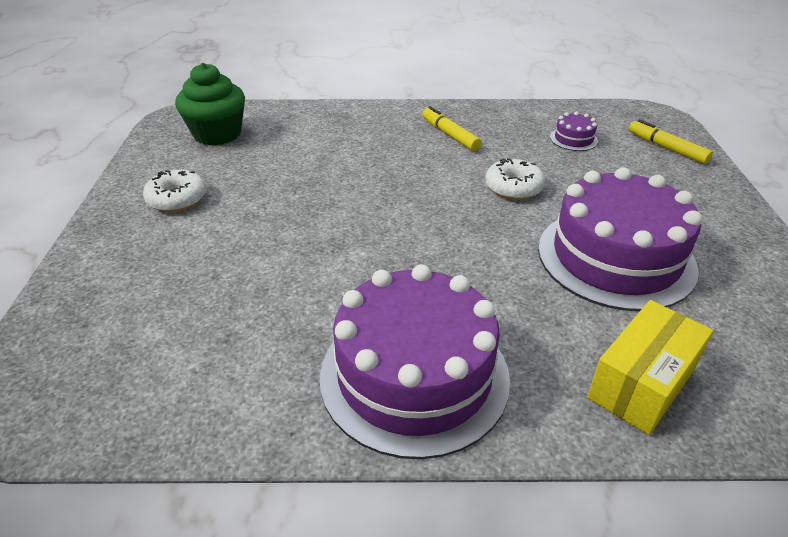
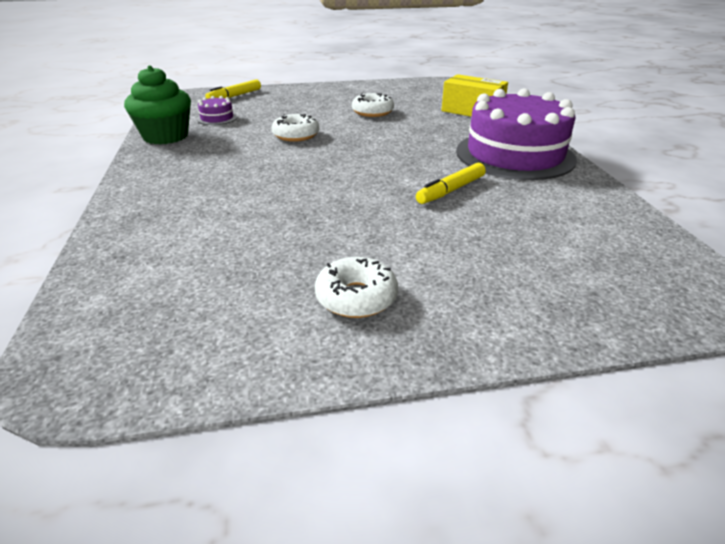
camera: 100 degrees left, 5 degrees down
(217, 134) = (165, 309): green cupcake -> green cupcake (166, 136)
(450, 135) = (200, 159): yellow marker -> yellow marker (451, 190)
(615, 257) = (372, 112): purple cake -> white donut

